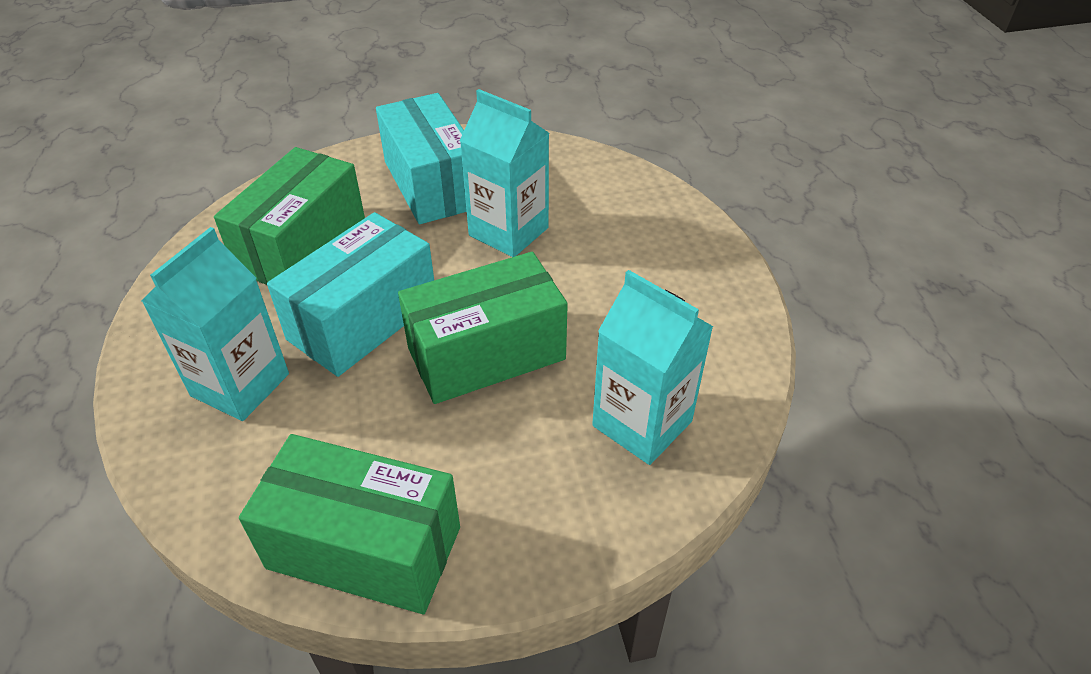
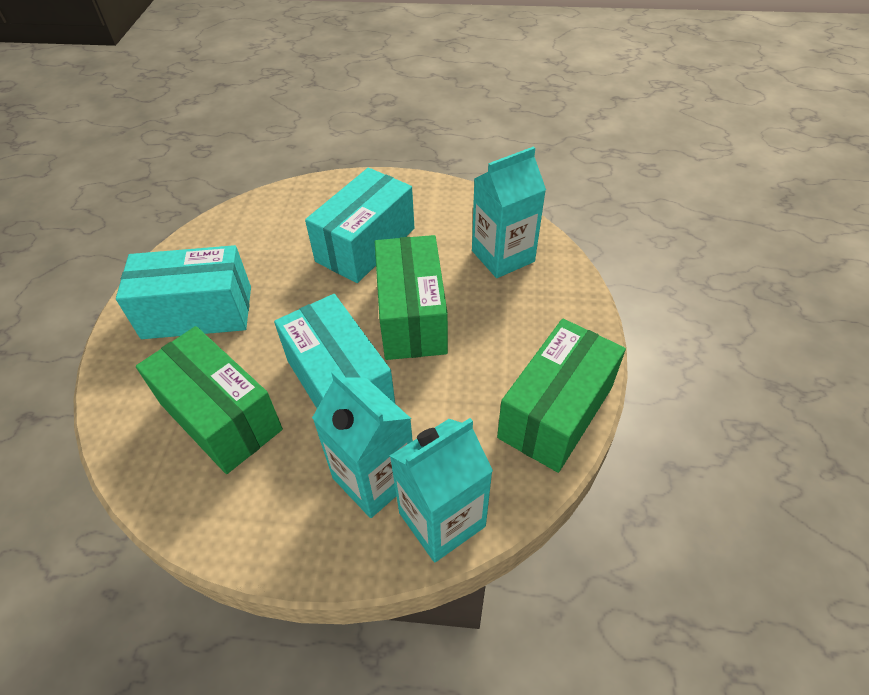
camera: 70 degrees left, 5 degrees up
(508, 231) = (290, 278): turquoise carton -> turquoise carton (442, 519)
(593, 277) = (365, 245): none -> turquoise box

